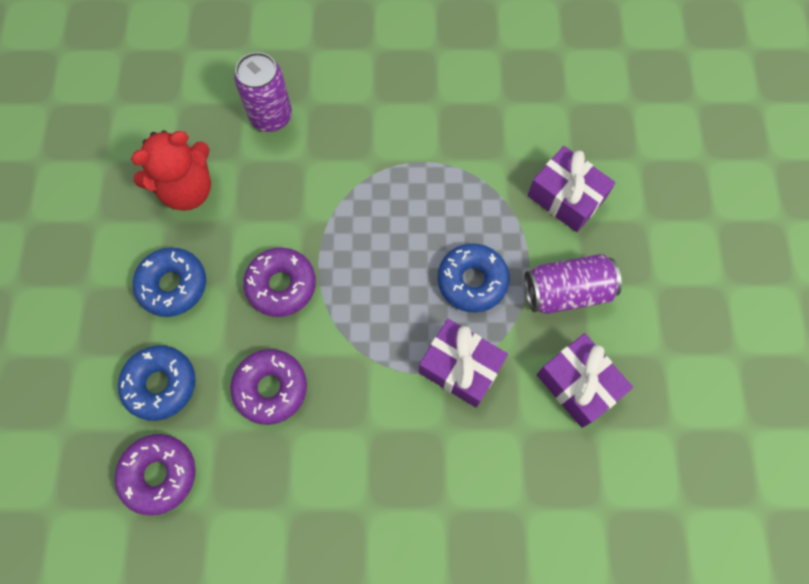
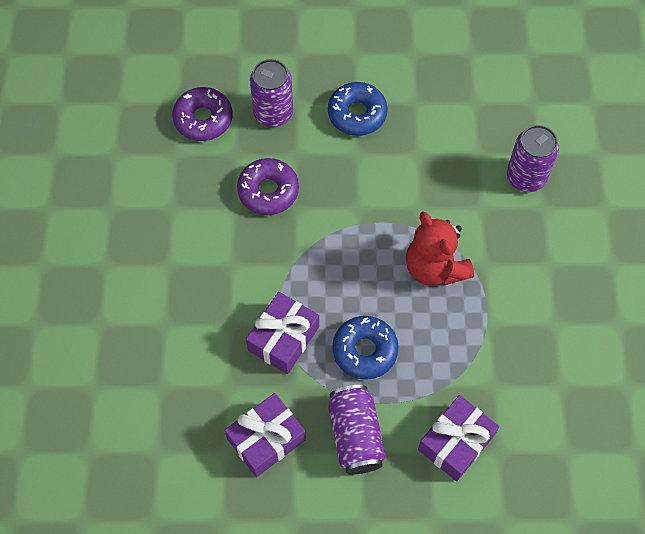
camera: 90 degrees right, 5 degrees down
(160, 384) = (273, 113): blue donut -> purple can
(187, 190) = (446, 116): red teddy bear -> red teddy bear (434, 267)
(281, 285) = (358, 194): purple donut -> none

